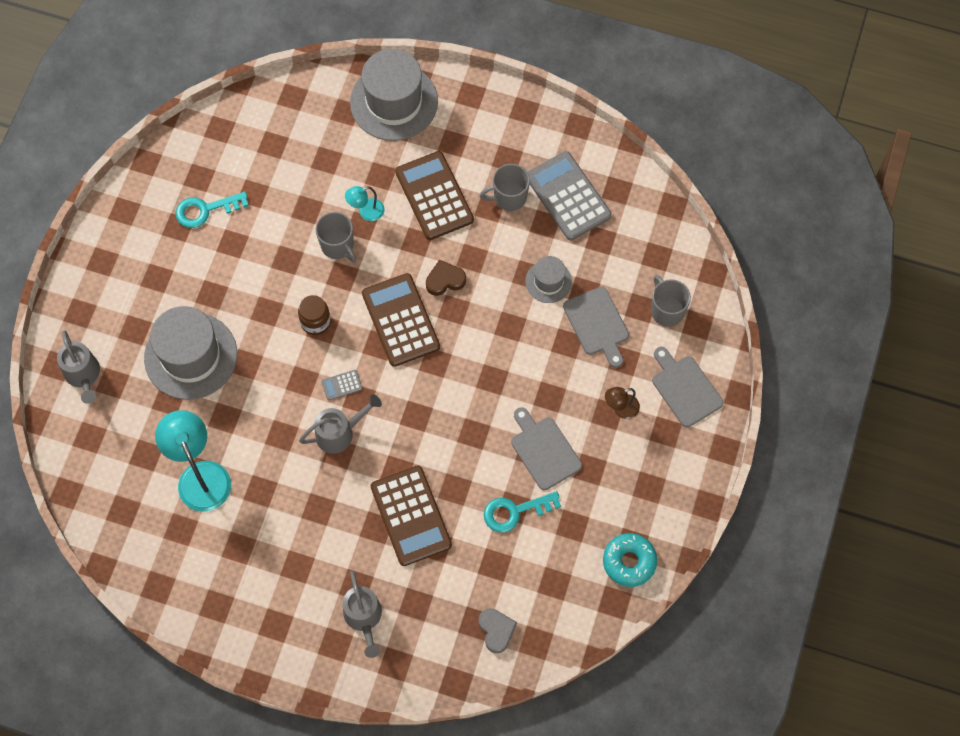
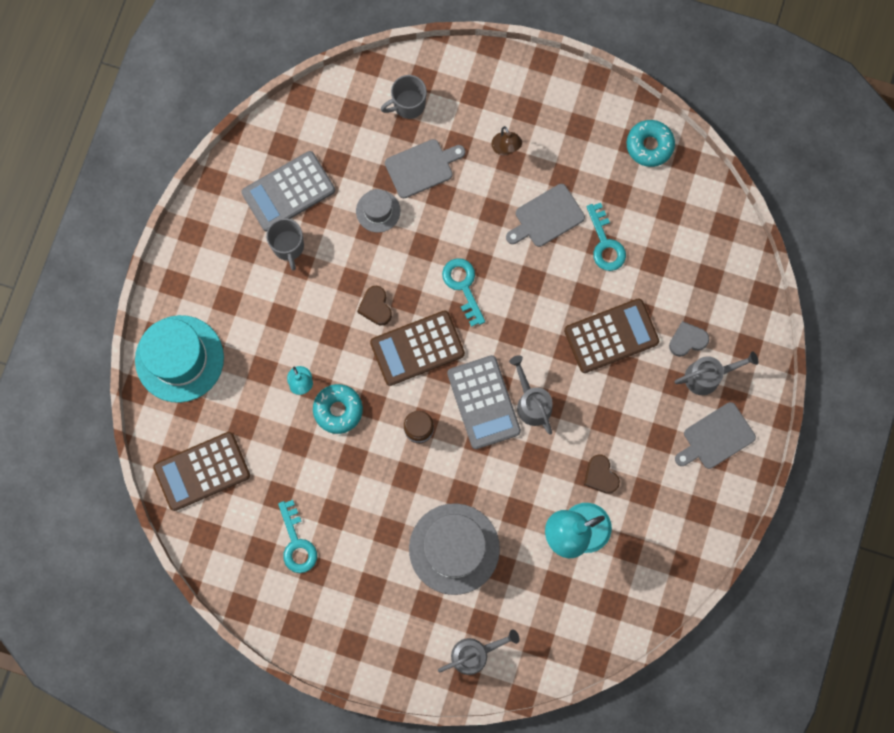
camera: 90 degrees left, 10 degrees up
(259, 502) = (600, 475): none -> brown heart
(338, 246) = (338, 410): grey mug -> turquoise donut
(342, 385) = (483, 402): grey calculator -> grey calculator, size x2.41
(394, 102) = (179, 358): grey hat -> turquoise hat
(434, 196) = (285, 318): brown calculator -> brown calculator (202, 471)
(467, 365) = (463, 286): none -> turquoise key
(496, 630) = (715, 260): grey heart -> grey heart (687, 340)
(685, 388) = (485, 92): grey cutting board -> grey cutting board (716, 437)

